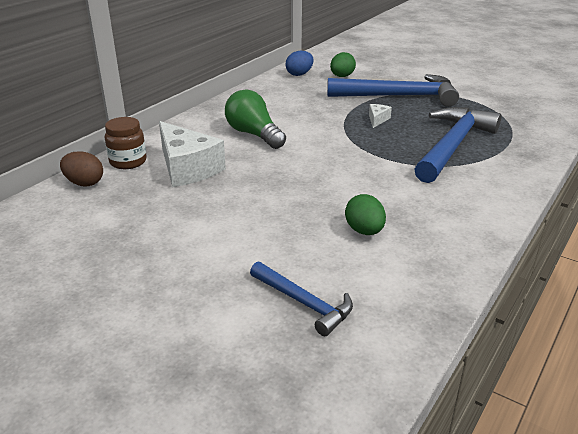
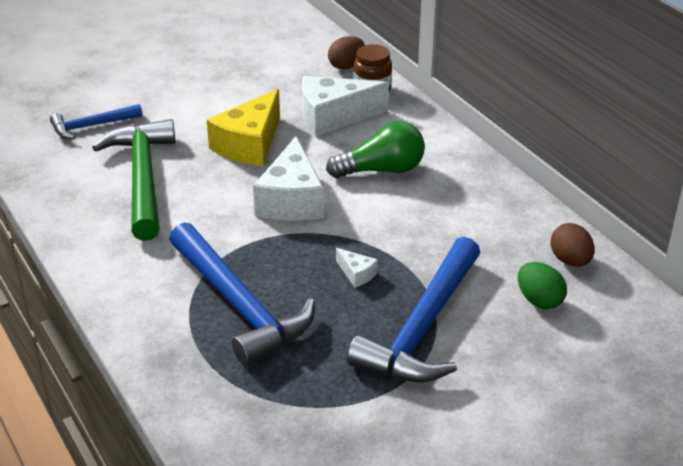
camera: 115 degrees right, 5 degrees up
(262, 194) = (249, 144): none -> yellow cheese
(299, 74) = (570, 261): blue egg -> brown egg
(323, 157) = (291, 200): none -> white cheese
(364, 231) = (142, 179): green egg -> green hammer

